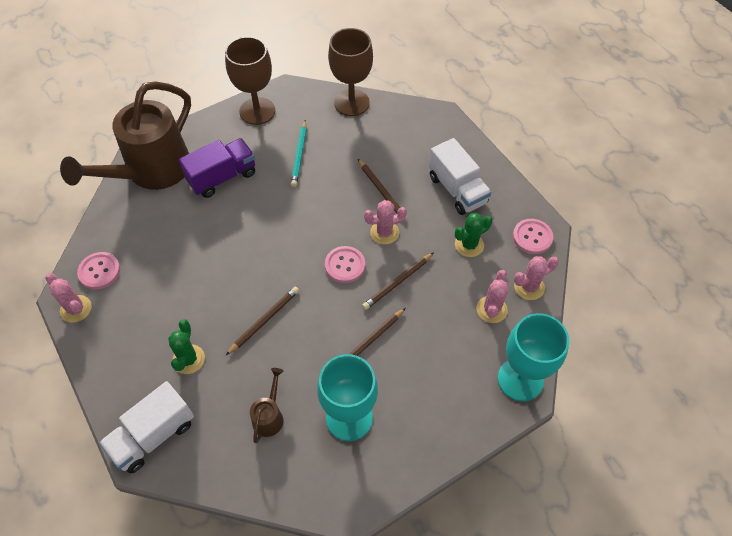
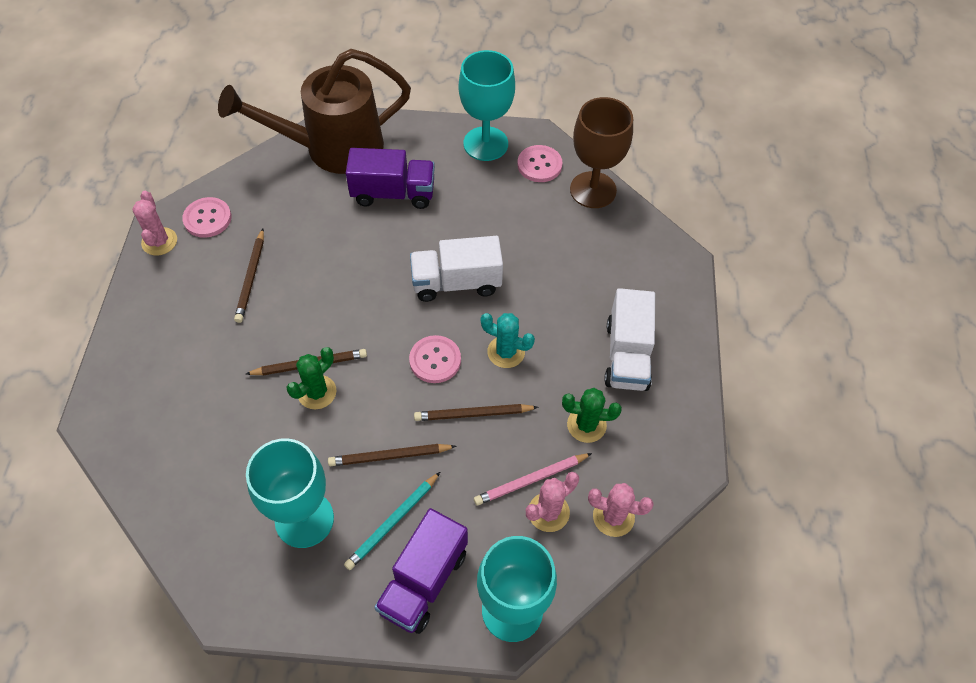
camera: 35 degrees right, 0 degrees up
(153, 435) = (123, 406): white truck -> white truck (456, 282)
(188, 359) = (211, 355): green cactus -> green cactus (317, 392)
(257, 111) = (485, 144): brown goblet -> turquoise goblet
(269, 416) = (235, 462): brown watering can -> none
(299, 155) = (489, 215): turquoise pencil -> turquoise pencil (393, 522)
(381, 191) = (542, 305): brown pencil -> brown pencil (251, 277)
(384, 232) = (506, 352): pink cactus -> turquoise cactus
(455, 401) = (423, 581): none -> purple truck
(465, 298) = (531, 480): none -> pink pencil
(532, 237) = (668, 464): pink button -> pink button (539, 165)

